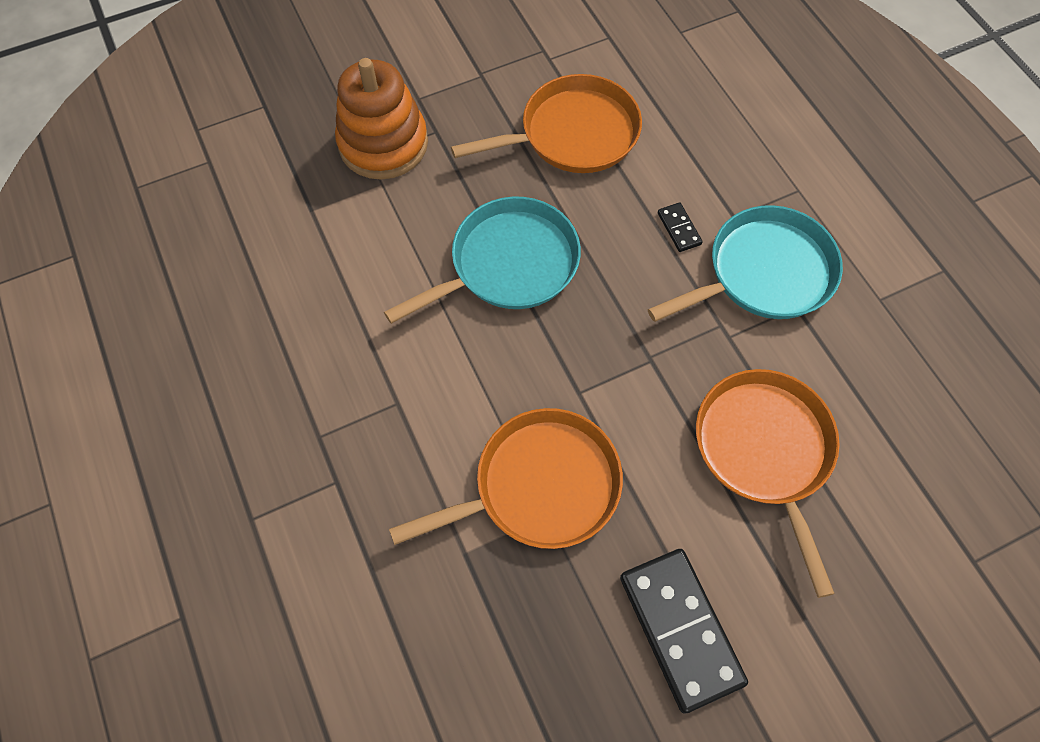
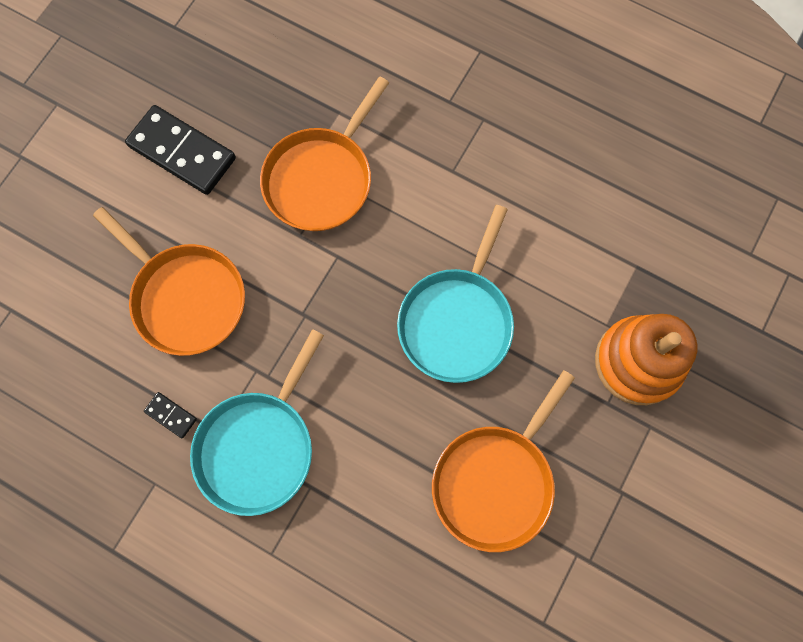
camera: 145 degrees right, 10 degrees up
(679, 229) = (348, 443): black domino -> black domino (171, 415)

